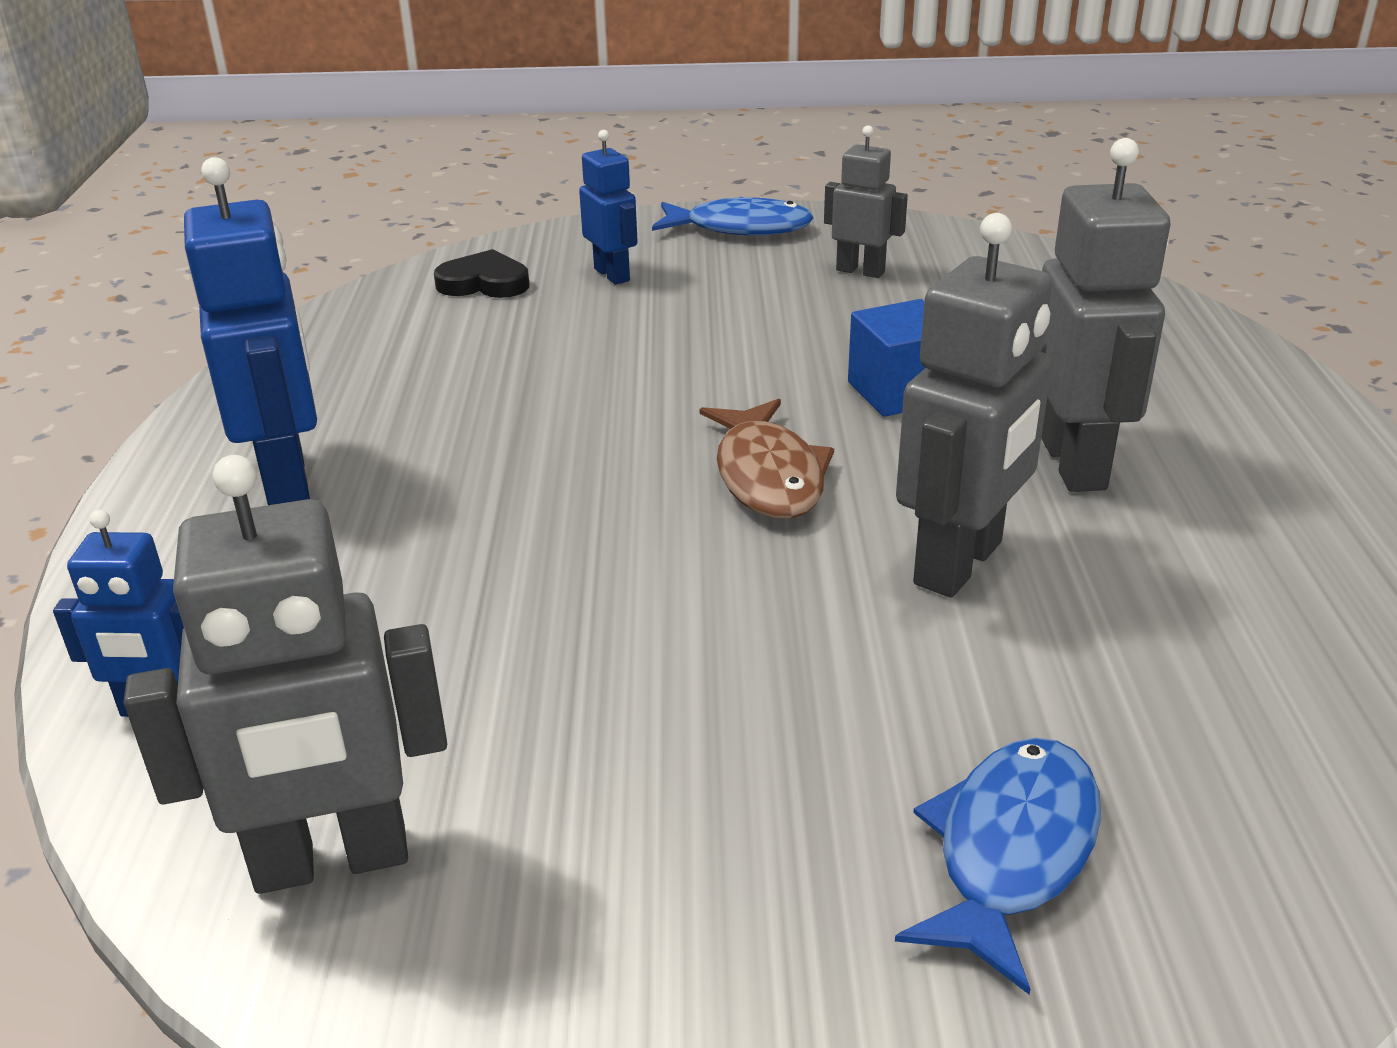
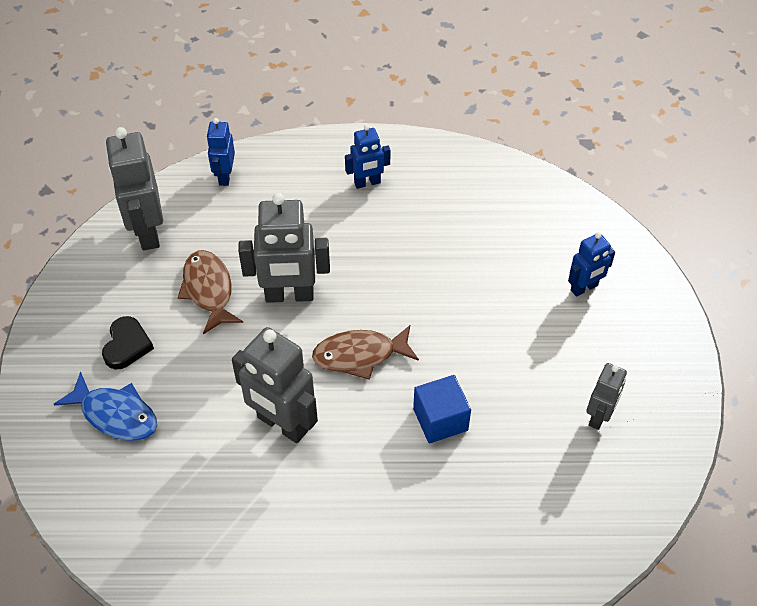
camera: 90 degrees right, 20 degrees up
(288, 479) = (367, 183): blue robot -> blue robot, size x0.57
(484, 283) = (569, 230): black heart -> black heart (127, 345)
(578, 706) = (208, 290): none -> brown fish
(740, 228) = (662, 354): blue fish -> none
(1074, 464) = (363, 490): grey robot -> grey robot (289, 295)

